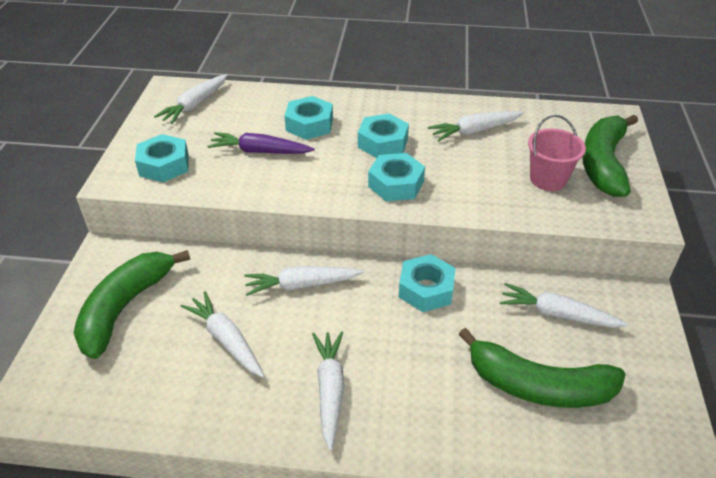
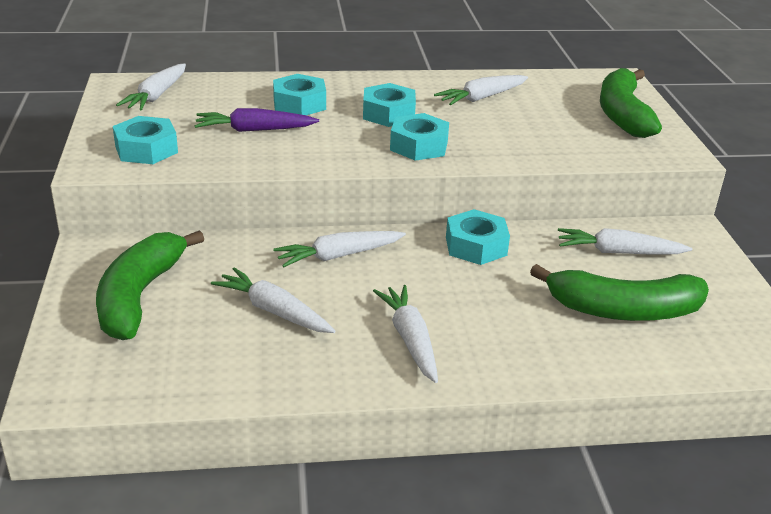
camera: 15 degrees left, 10 degrees down
(548, 179) = (574, 130): pink bucket -> none

